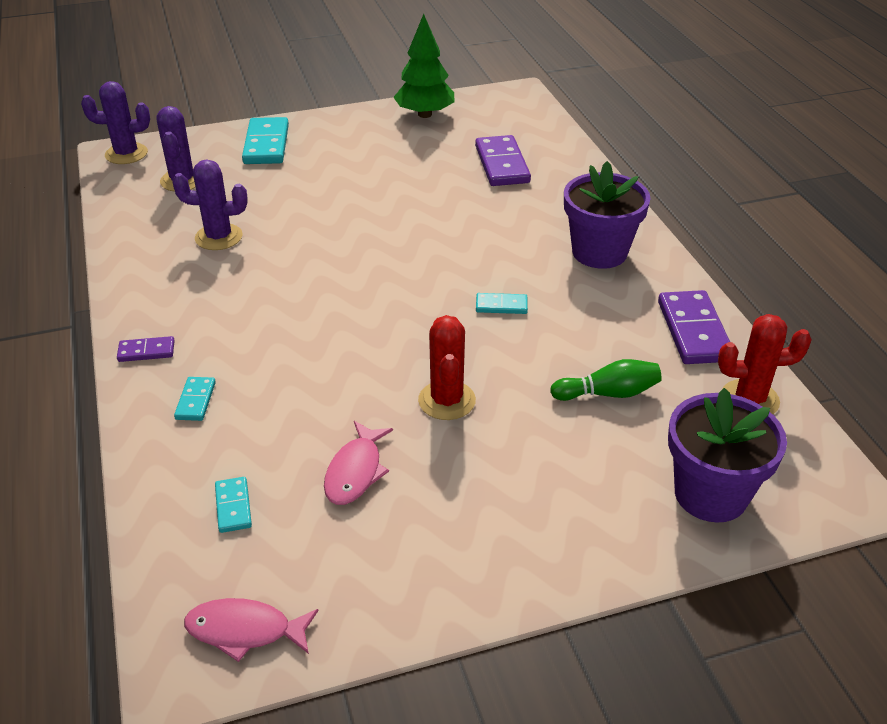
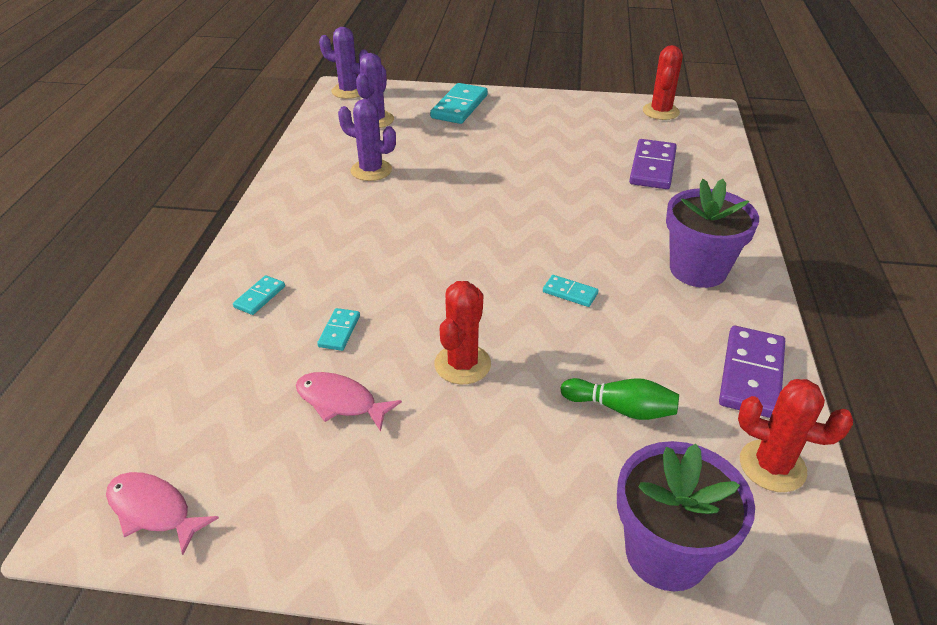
camera: 25 degrees right, 0 degrees up
(146, 351) = (253, 245): purple domino -> none
(233, 506) = (223, 396): turquoise domino -> turquoise domino (339, 331)
(355, 471) = (340, 402): pink fish -> pink fish turned 75 degrees clockwise
(424, 114) = (609, 110): green tree -> none
(475, 105) = (660, 112): none -> red cactus

